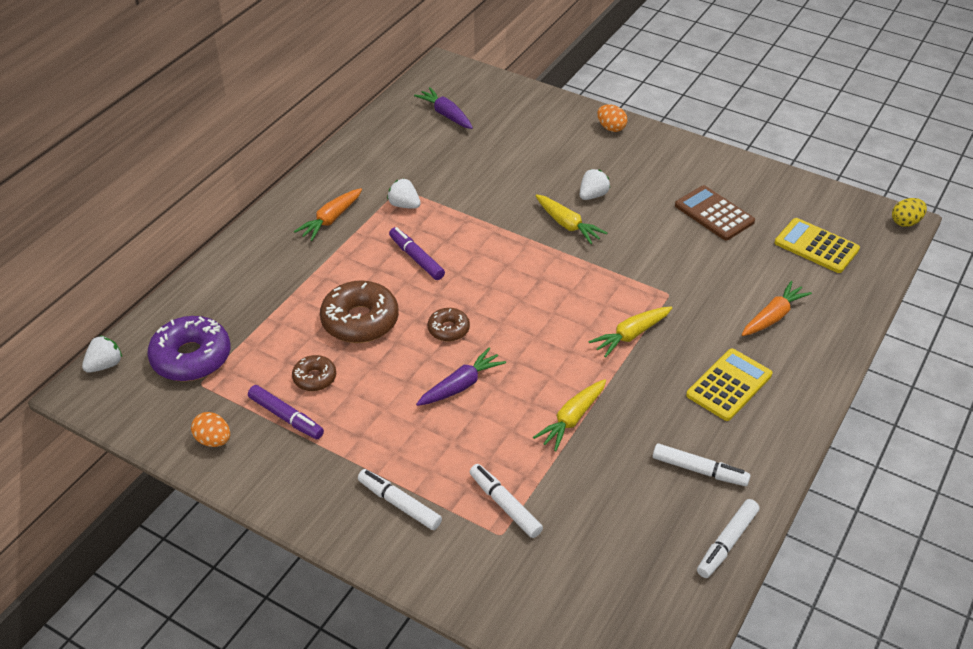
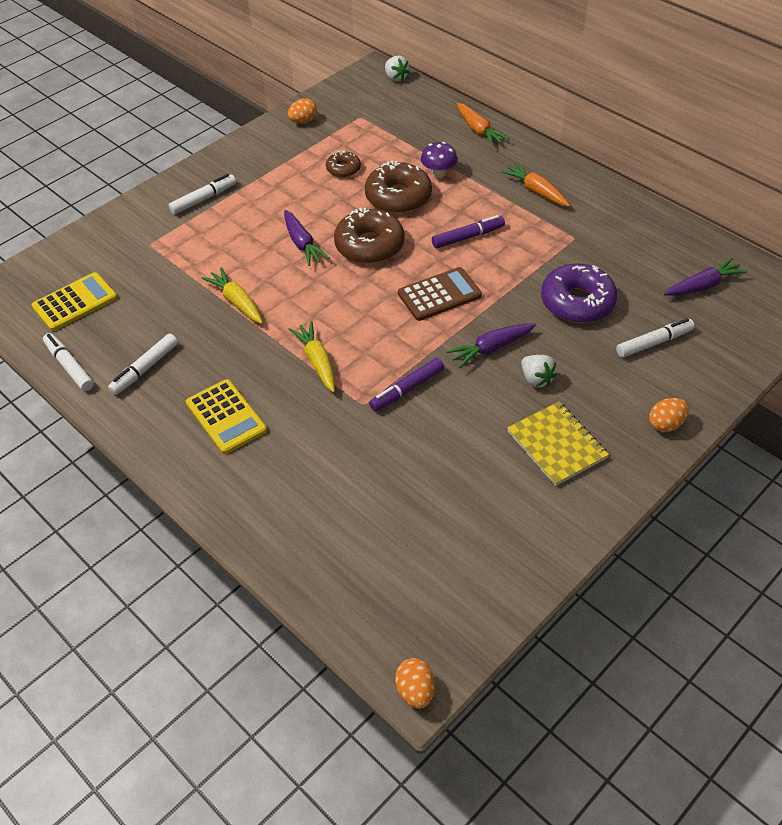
camera: 105 degrees right, 5 degrees up
(191, 357) = (388, 114): purple donut -> purple donut (577, 302)
(286, 417) = (310, 153): purple marker -> purple marker (407, 389)
(311, 295) = (438, 173): none -> purple mushroom
(404, 205) = (548, 238): white strawberry -> none
(448, 329) = (369, 245): brown donut -> brown donut, size x1.86
(505, 505) = (173, 250): white marker -> white marker (653, 343)
(567, 225) = (490, 349): yellow carrot -> purple carrot
(658, 178) = (556, 445): none -> yellow notebook
(714, 214) = (480, 481): brown calculator -> brown calculator (439, 295)
(773, 316) = (300, 483): orange carrot -> orange carrot (479, 130)
(816, 246) = (397, 565): yellow calculator -> yellow calculator (75, 302)
(905, 222) = (415, 691): yellow egg -> orange egg

